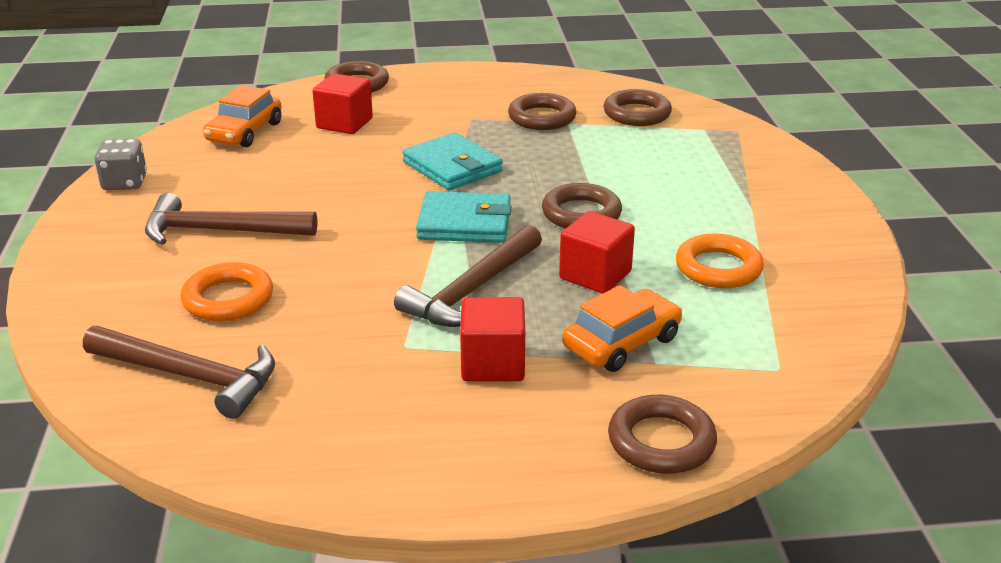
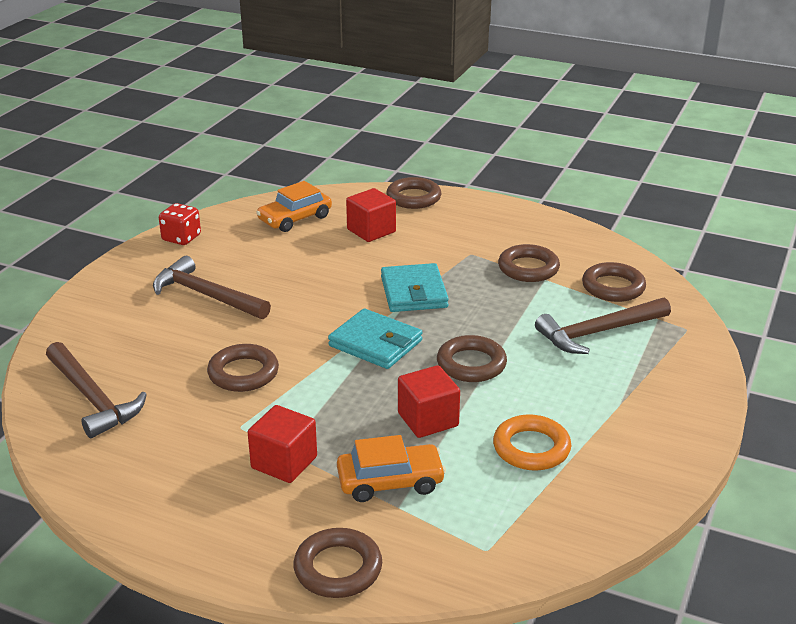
camera: 30 degrees right, 0 degrees up
(124, 183) = (181, 238): grey dice -> red dice
(228, 299) = (164, 350): orange ring -> none
(350, 293) = (243, 373): none -> brown ring
(472, 291) = (326, 400): brown hammer -> brown hammer (598, 332)

